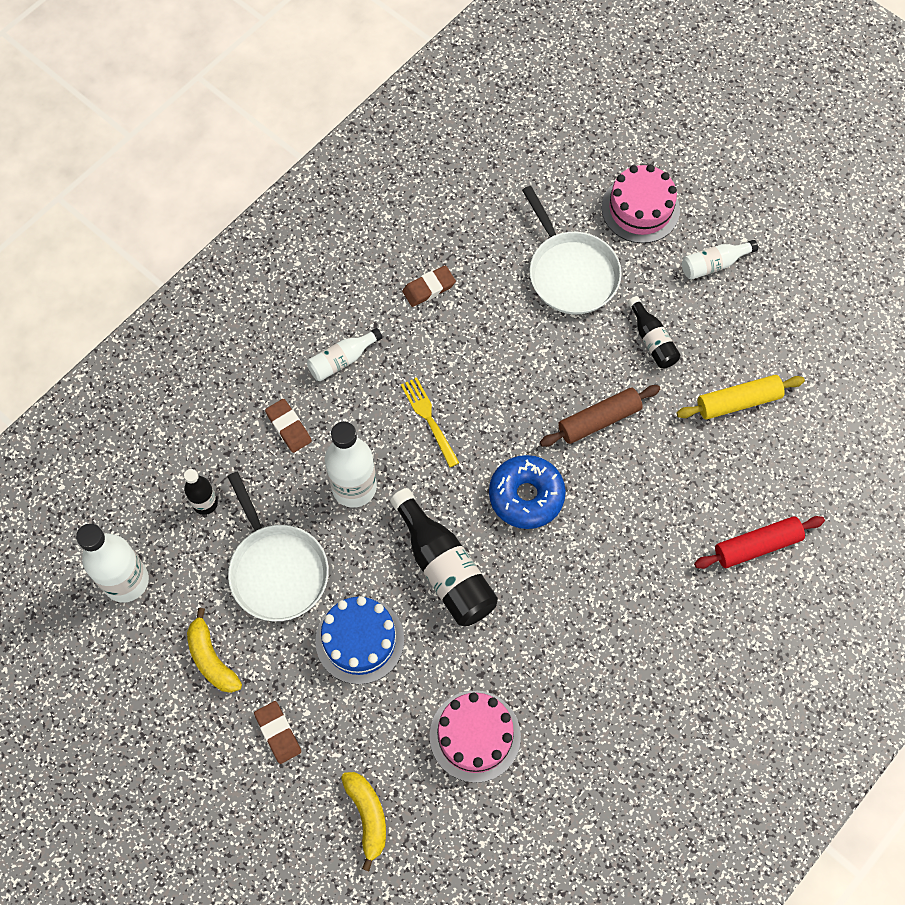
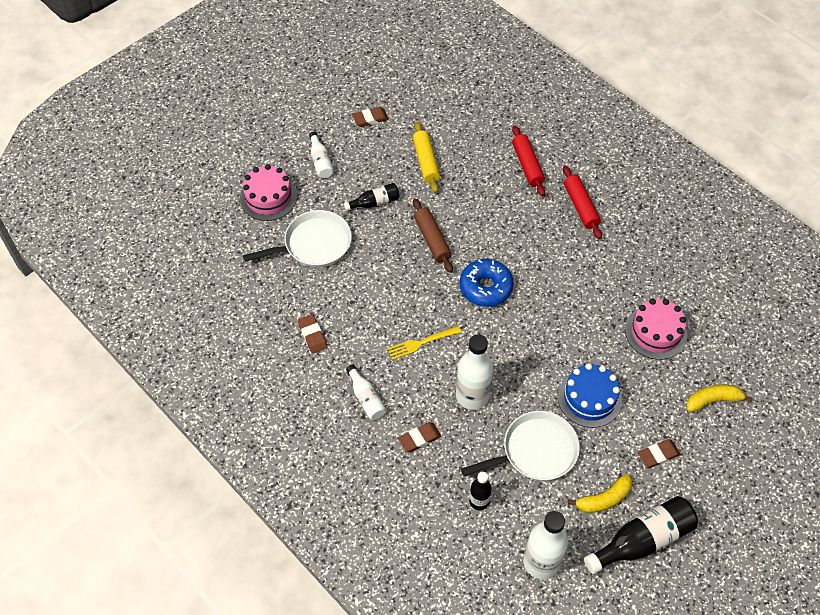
camera: 85 degrees left, 10 degrees down
(444, 569) = (537, 341): black bottle -> black bottle (642, 540)
(690, 626) = (580, 206): none -> red rolling pin
(805, 320) = (370, 119): none -> brown eraser

